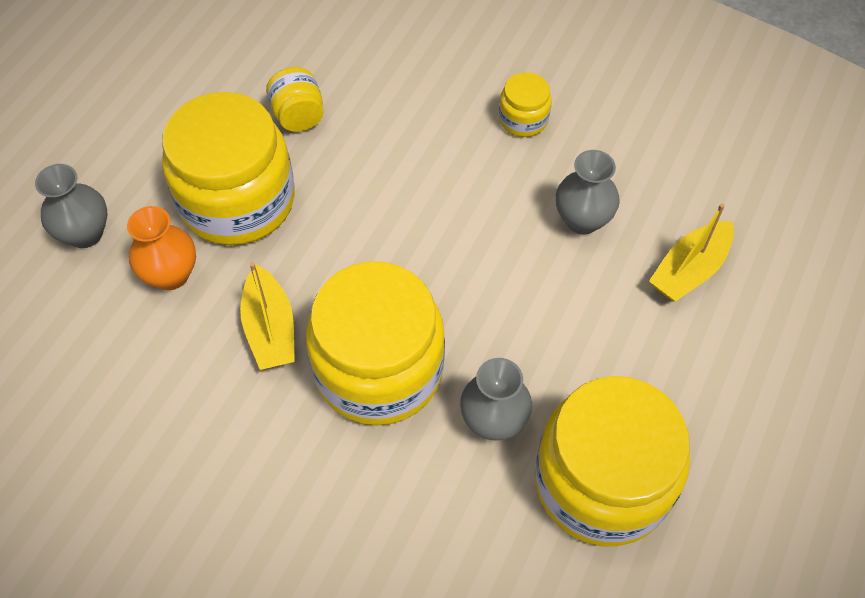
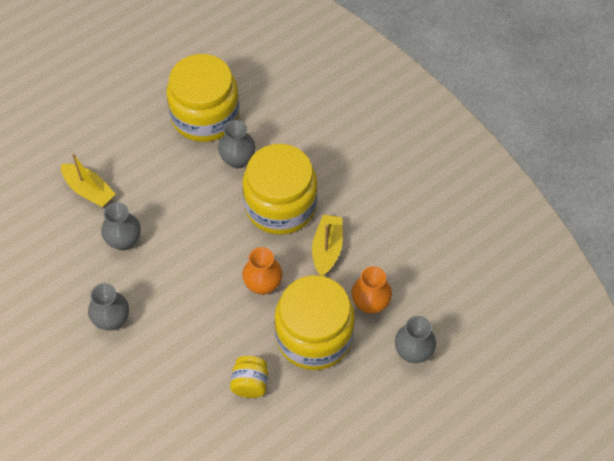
camera: 155 degrees left, 0 degrees up
(344, 239) = (263, 285): none -> orange vase
(523, 119) = (112, 320): yellow jar -> grey vase
(689, 270) = (89, 190): yellow boat -> yellow boat turned 60 degrees clockwise

